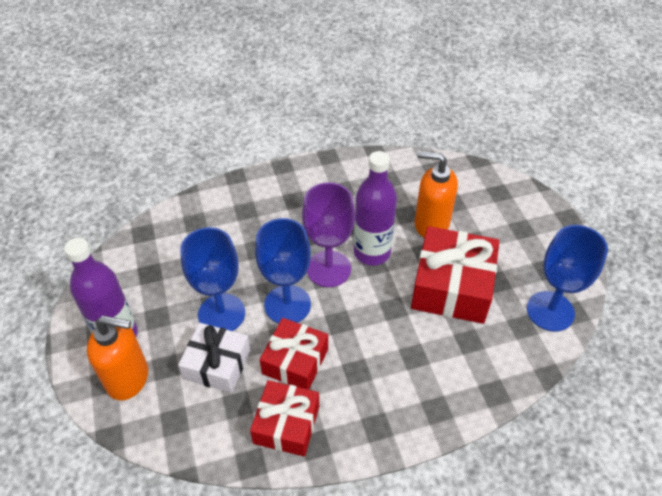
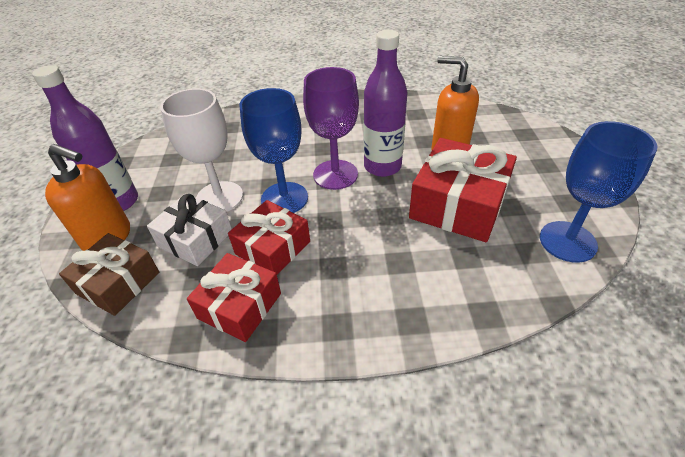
camera: 15 degrees right, 5 degrees down
(163, 423) = (118, 283): none -> brown gift
(221, 314) = (219, 197): blue goblet -> white goblet

